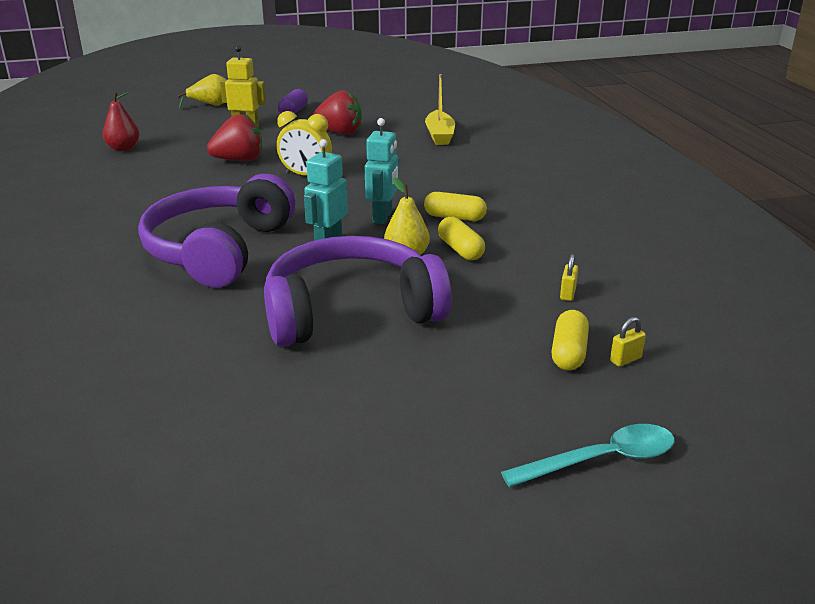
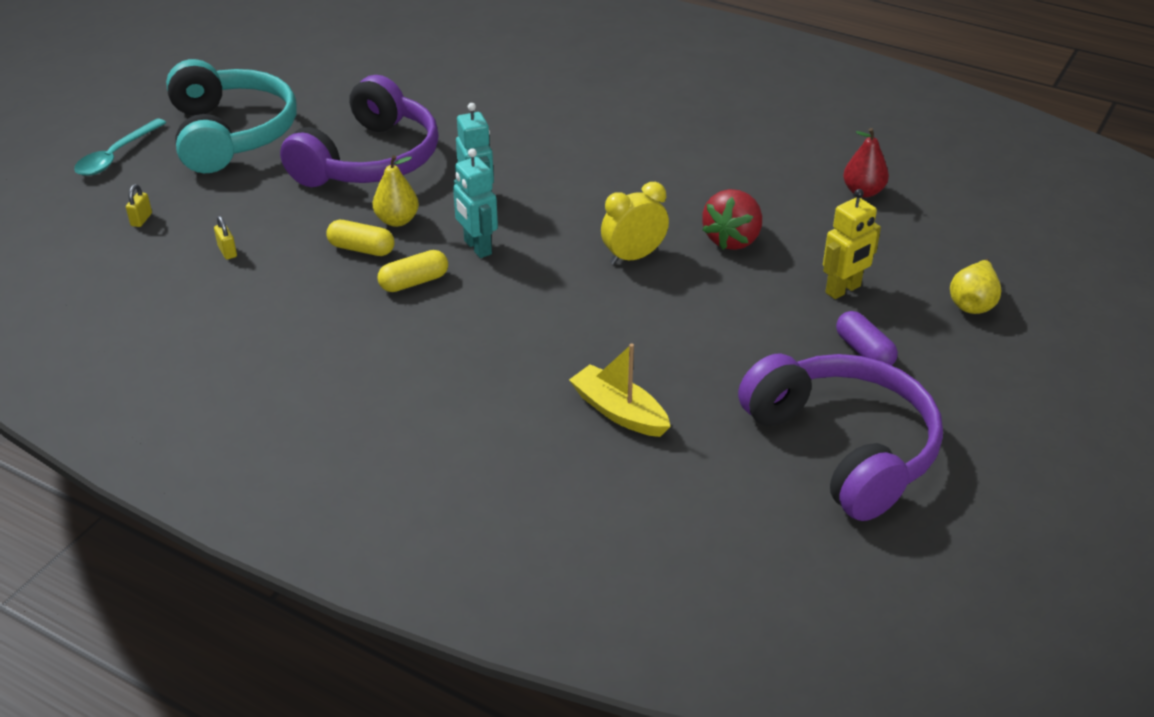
camera: 135 degrees right, 10 degrees up
(219, 250) = (543, 152): purple headphones -> purple headphones (843, 448)
(339, 133) = (733, 343): red strawberry -> none
(440, 415) = (230, 134): none -> turquoise headphones
(568, 353) = (186, 205): yellow capsule -> none

